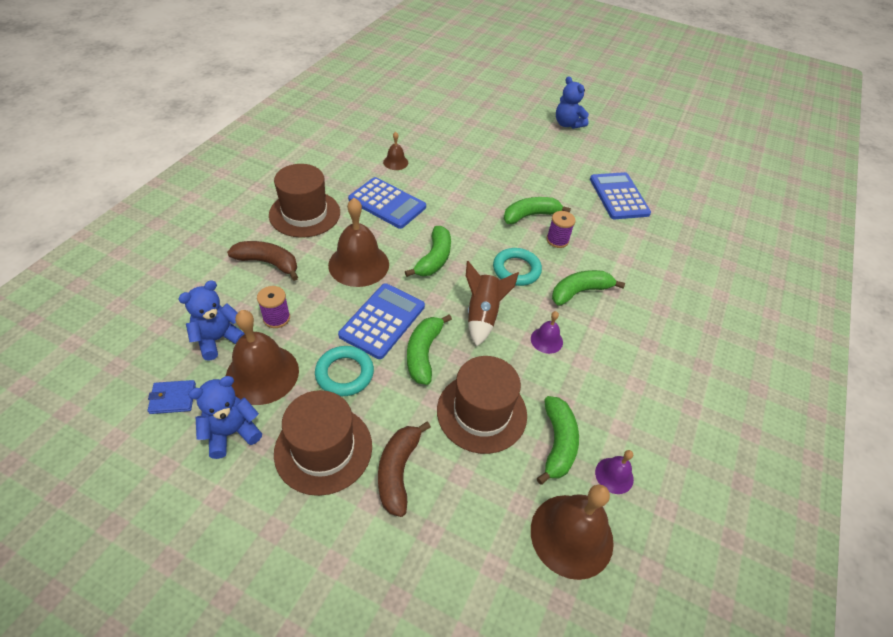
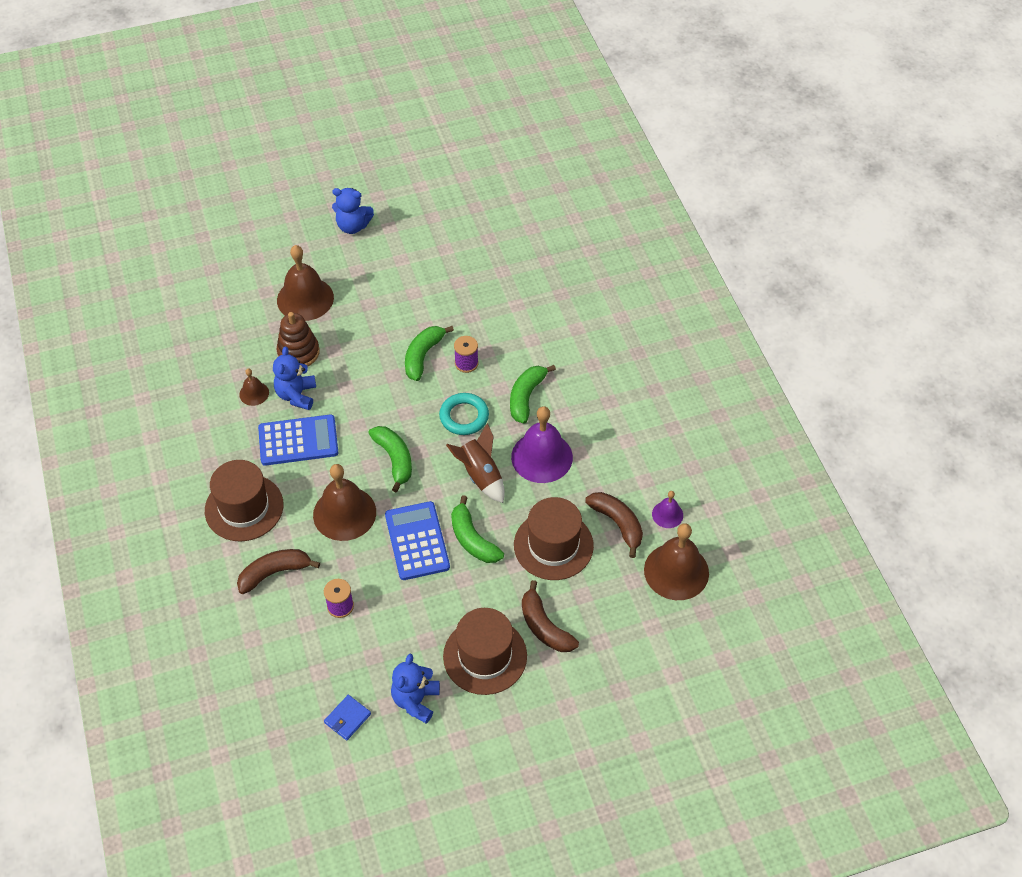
camera: 40 degrees left, 5 degrees up
(218, 339) = (320, 657): blue teddy bear -> blue teddy bear (296, 395)
(262, 374) = (384, 650): brown bell -> brown bell (305, 299)
(344, 373) = (438, 600): turquoise ring -> none
(450, 160) = (298, 352): none -> brown stacking toy
(546, 340) = (542, 457): purple bell -> purple bell, size x2.02
(557, 443) = (617, 524): green banana -> brown banana
(618, 196) = (471, 278): blue calculator -> none

